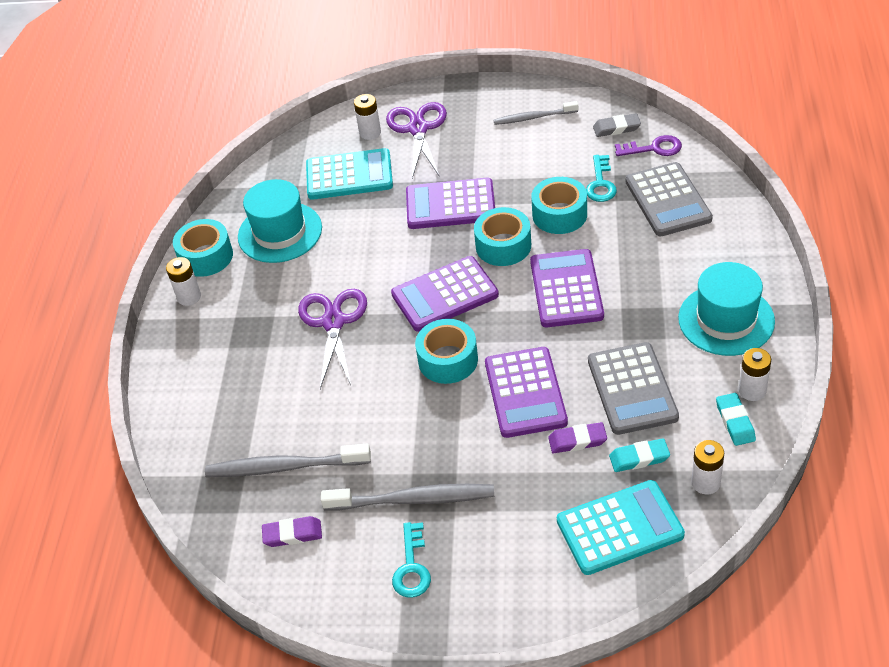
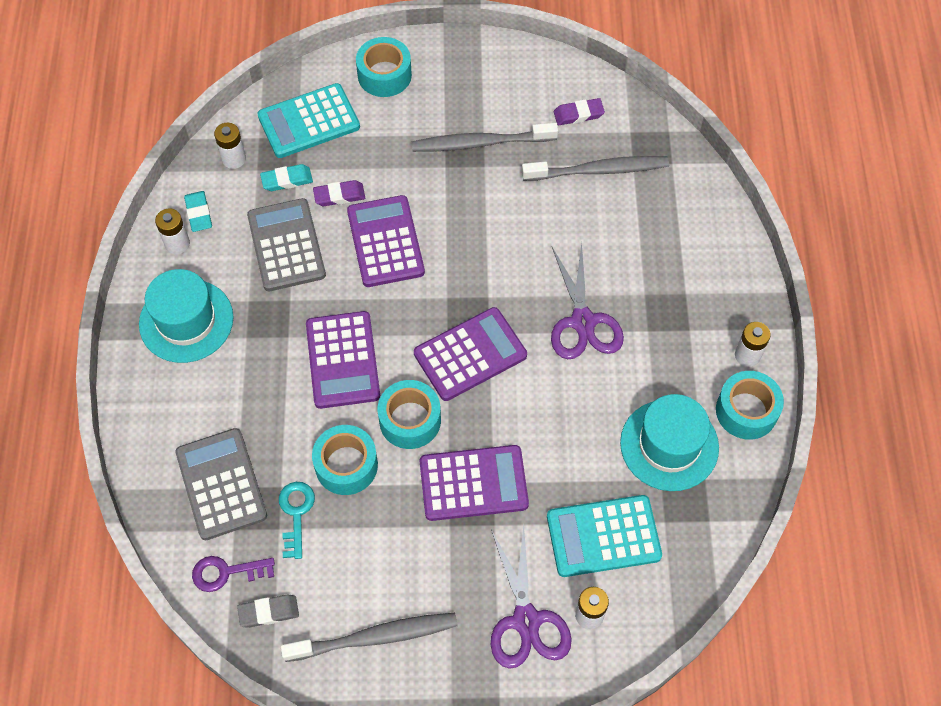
camera: 170 degrees right, 15 degrees up
(411, 567) = (476, 90): turquoise key -> none
(448, 360) = (461, 277): turquoise tape -> turquoise tape (384, 75)
(534, 117) = (374, 637): grey toothbrush -> grey toothbrush, size x1.56

